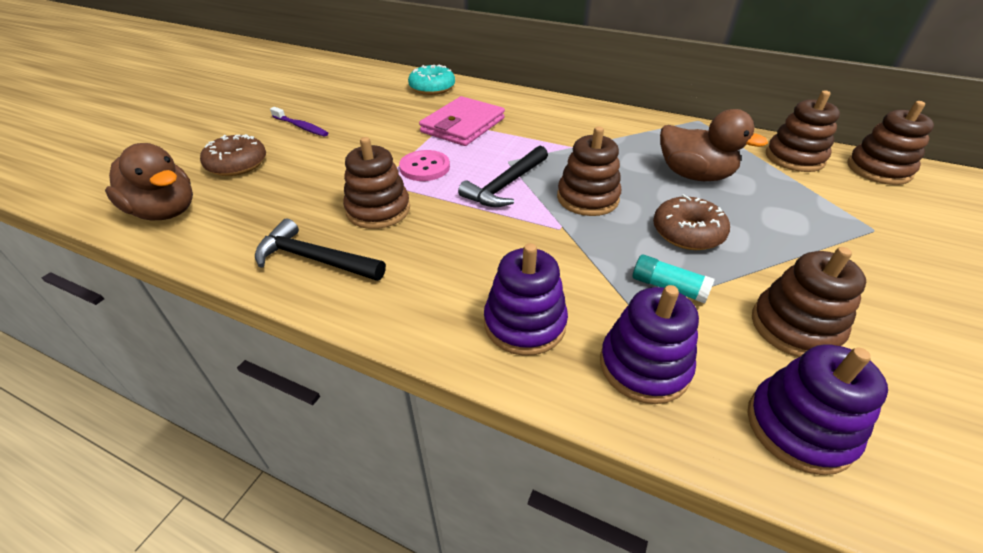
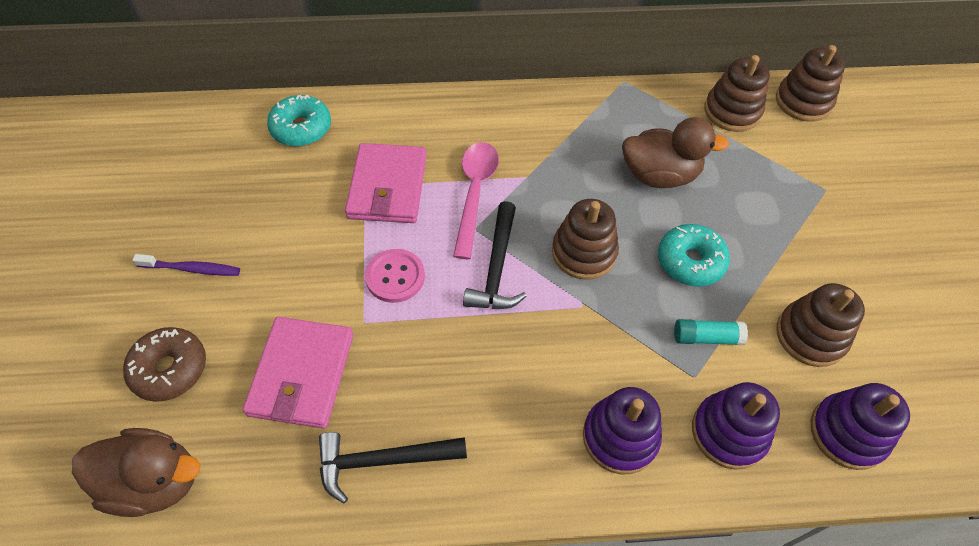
camera: 30 degrees left, 15 degrees up
(311, 194) = (302, 374): none -> pink wallet
(378, 210) = (394, 364): brown stacking toy -> none
(524, 144) = (475, 193): none -> pink spoon
(687, 233) = (690, 261): brown donut -> turquoise donut

